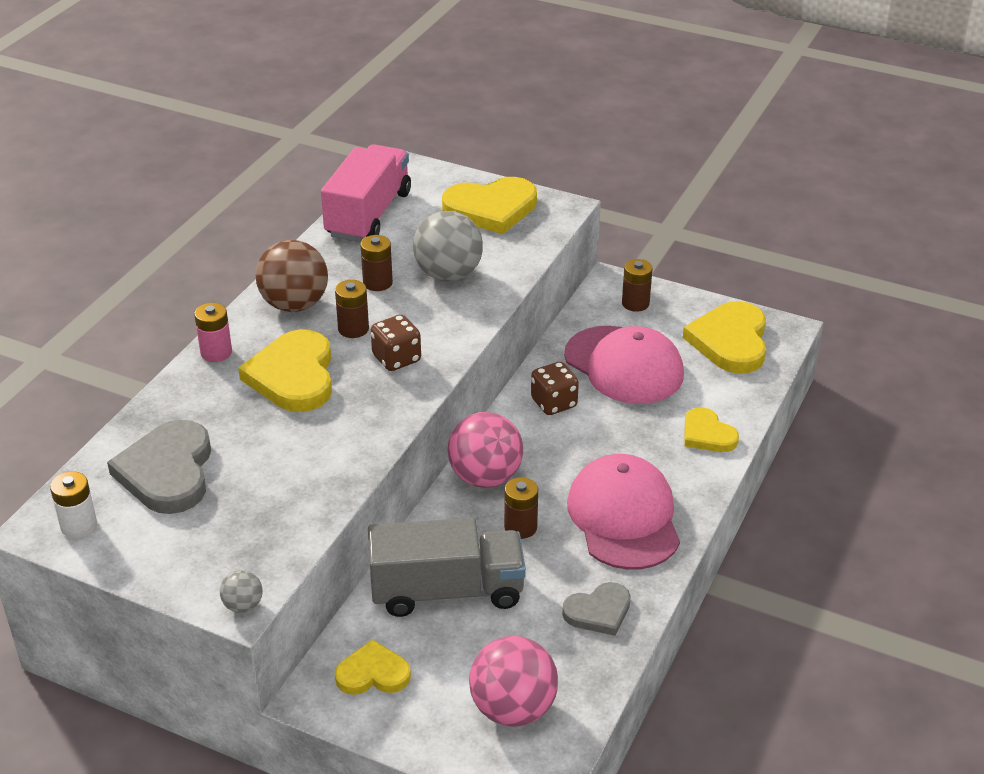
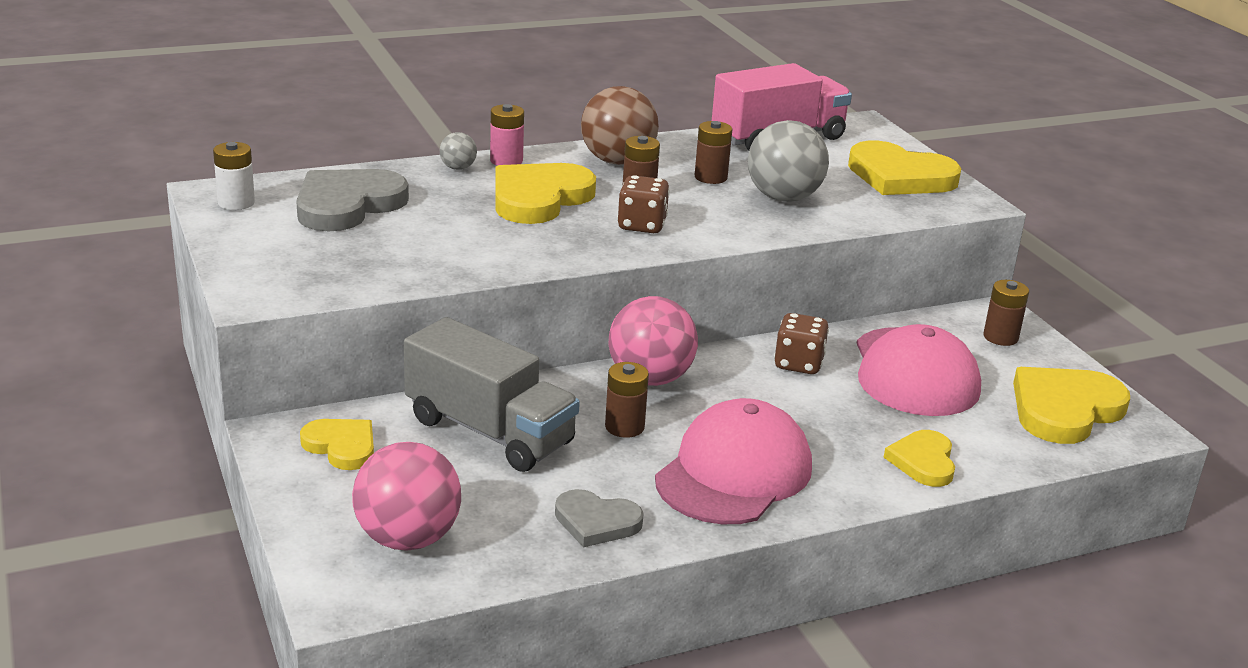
camera: 40 degrees right, 10 degrees down
(243, 605) = (254, 300): grey ball -> grey ball (458, 168)

